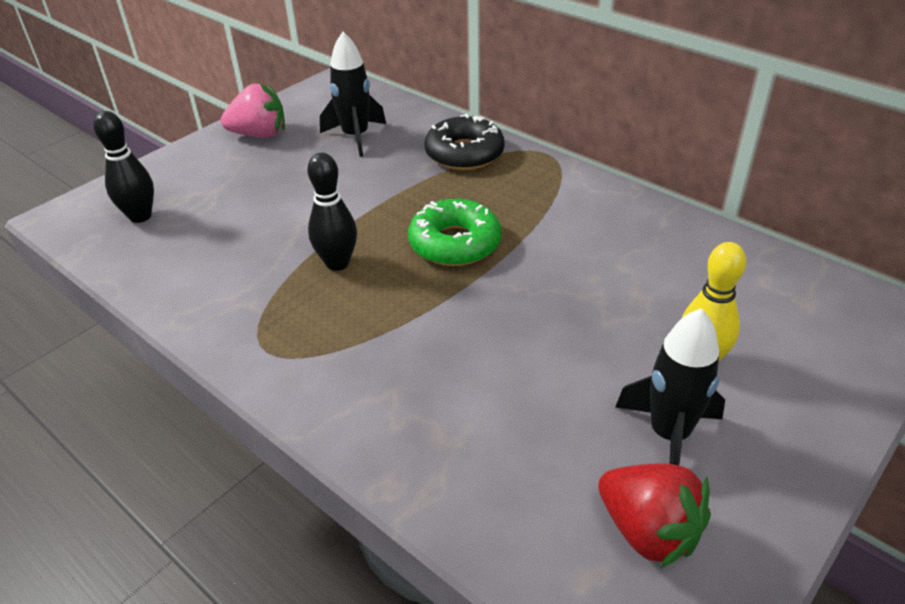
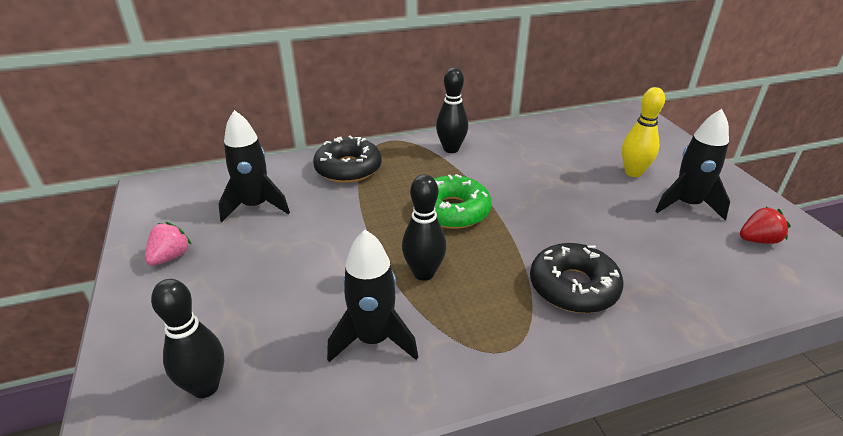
camera: 60 degrees left, 5 degrees down
(232, 270) = (373, 339): none -> black rocket
(259, 135) = (170, 257): pink strawberry -> pink strawberry, size x0.65
(393, 369) = (573, 287): none -> black donut
(578, 198) = (451, 149): none -> black bowling pin
(648, 531) = (758, 240): red strawberry -> red strawberry, size x0.65

